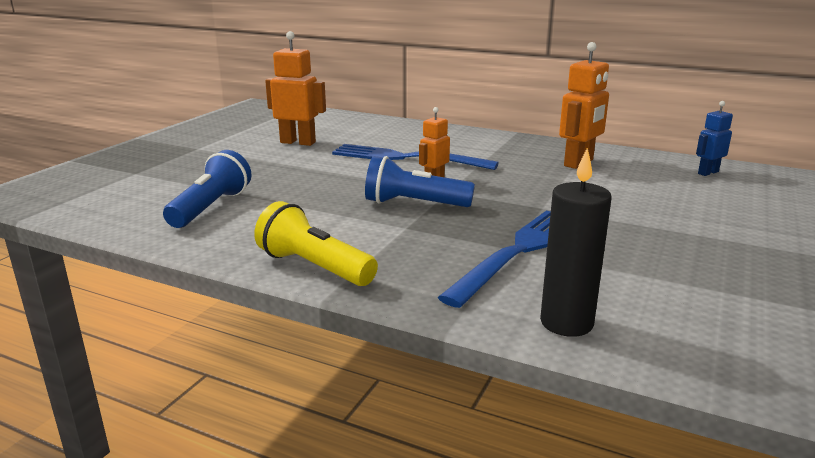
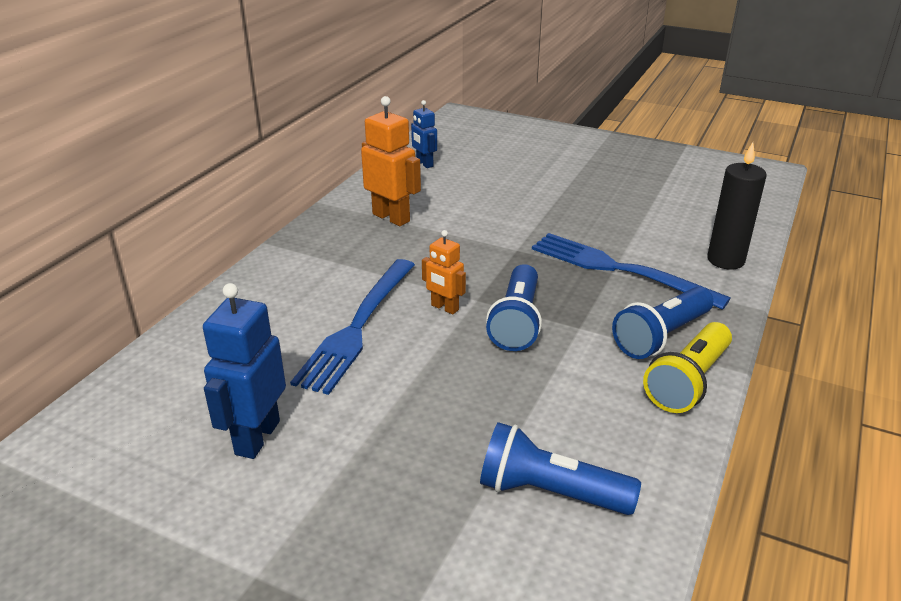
camera: 90 degrees left, 10 degrees up
(298, 142) = (257, 437): orange robot -> blue robot
(389, 262) = (661, 336): none -> blue flashlight

